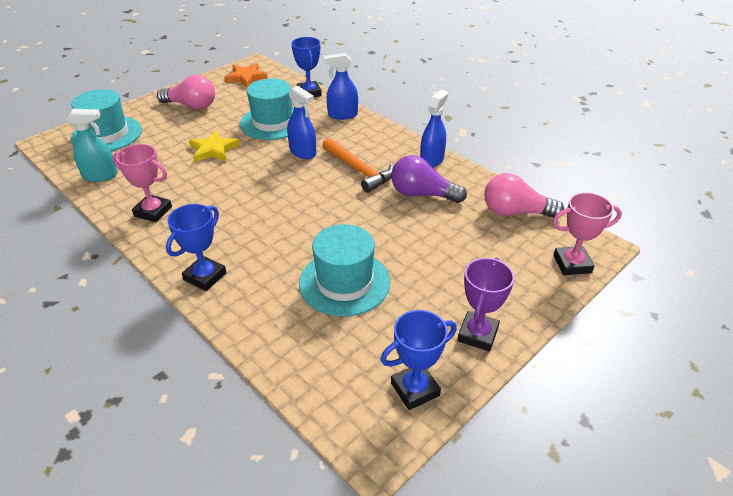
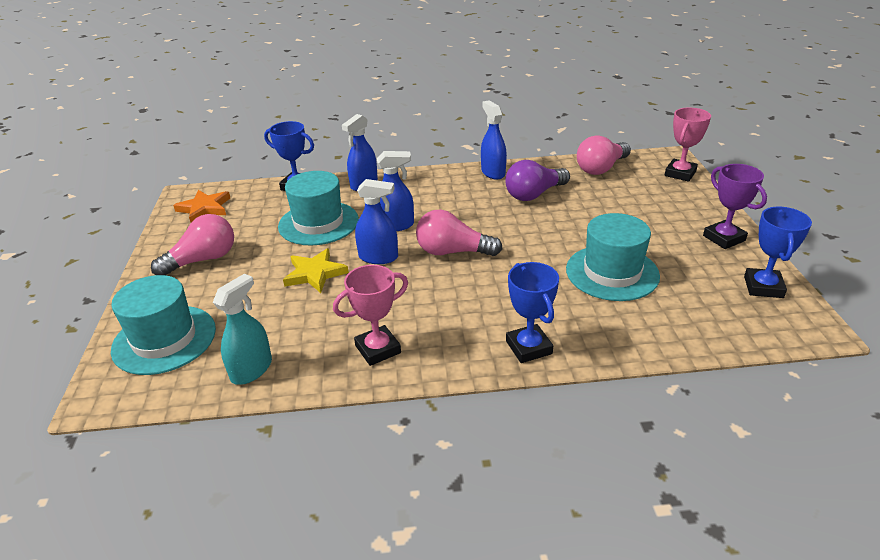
camera: 50 degrees left, 5 degrees down
(255, 164) = (378, 257): none -> blue spray bottle
(294, 191) = (453, 252): none -> pink light bulb
(359, 170) = (463, 208): orange hammer -> none

